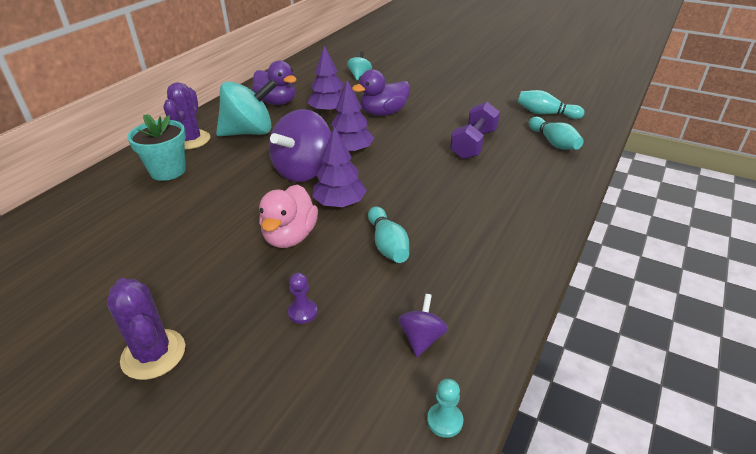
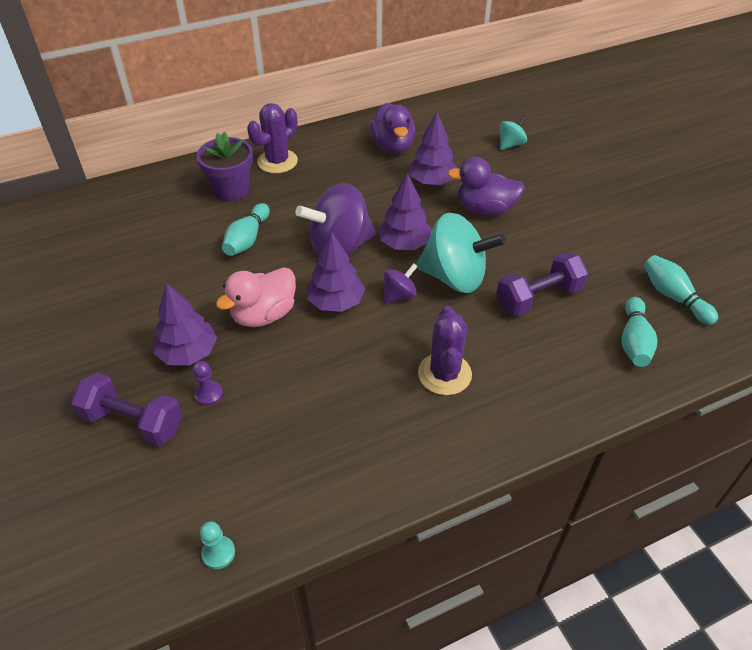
camera: 35 degrees right, 10 degrees up
(153, 354) = (87, 366): purple cactus -> purple cactus (444, 374)
(168, 171) = (231, 190): turquoise flower pot -> purple flower pot
(249, 132) = (334, 175): turquoise spinning top -> turquoise spinning top (455, 277)
(250, 293) = (188, 353): none -> purple tree
(252, 371) = (133, 422): none -> purple dumbbell
(388, 245) = (333, 370): turquoise bowling pin -> turquoise bowling pin (247, 239)
(422, 338) = (271, 475): purple spinning top -> purple spinning top (399, 295)

